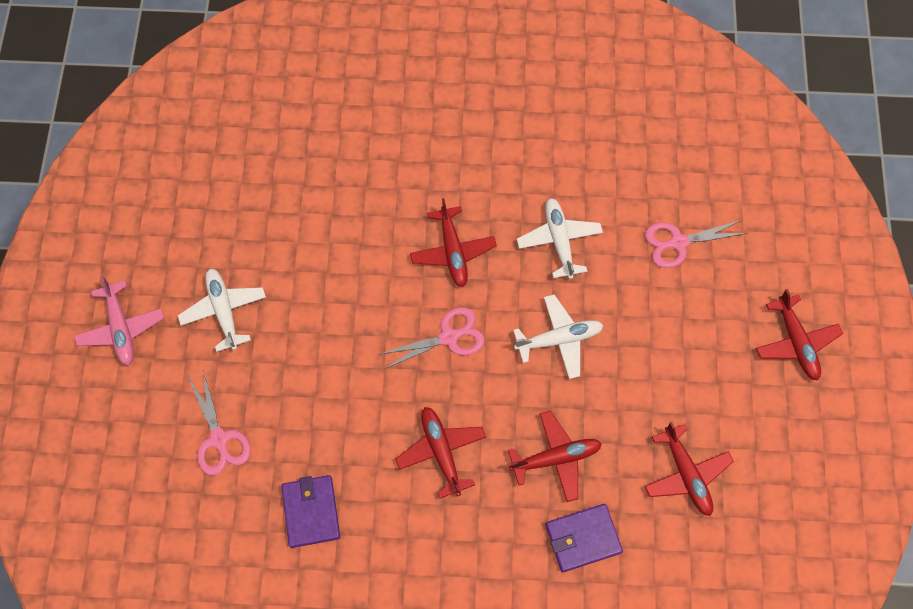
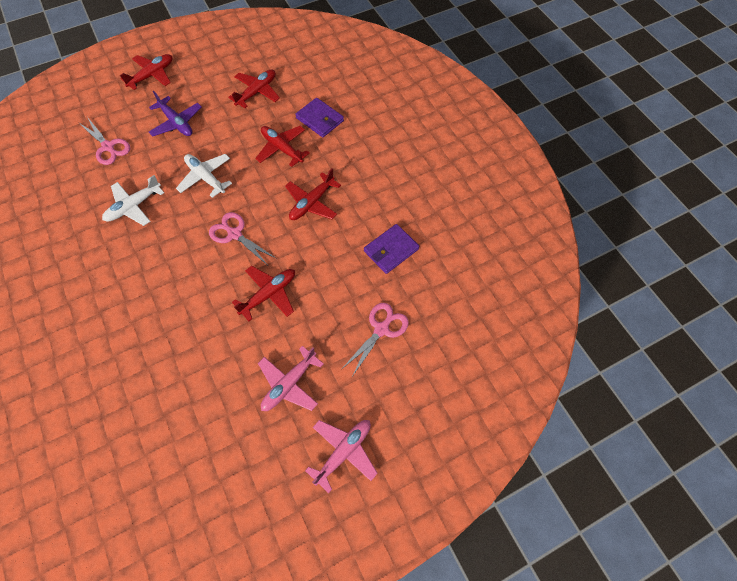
camera: 120 degrees left, 5 degrees down
(224, 311) = (289, 384): white plane -> pink plane
(452, 251) = (169, 262): red plane -> red plane (269, 294)
(679, 340) = (176, 123): none -> purple plane

